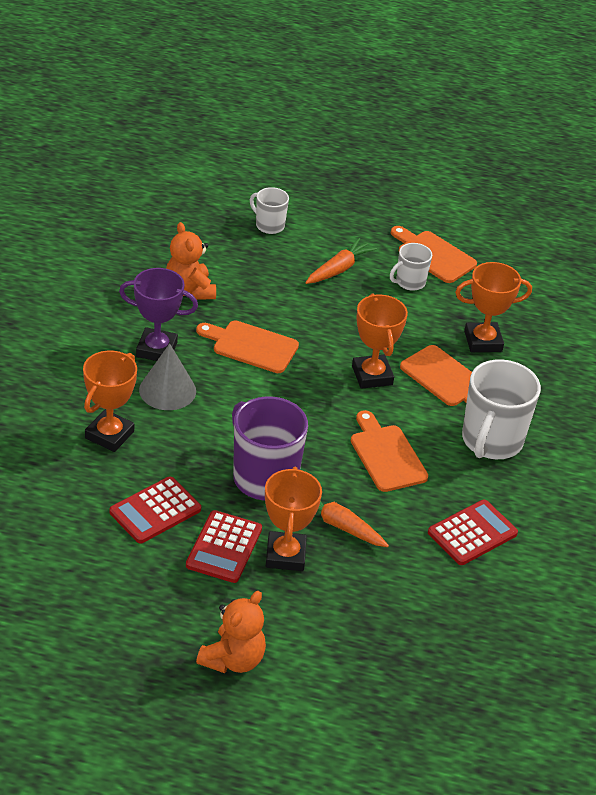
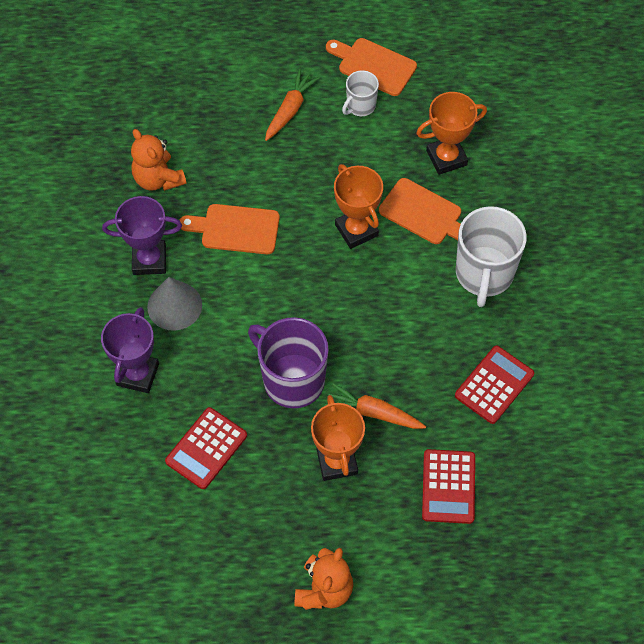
camera: 10 degrees left, 20 degrees up
(109, 435) = (138, 374): orange trophy -> purple trophy
(224, 547) = (280, 470): red calculator -> red calculator (448, 486)
(269, 225) = (209, 74): white mug -> none
(386, 455) = (394, 320): orange cutting board -> none

